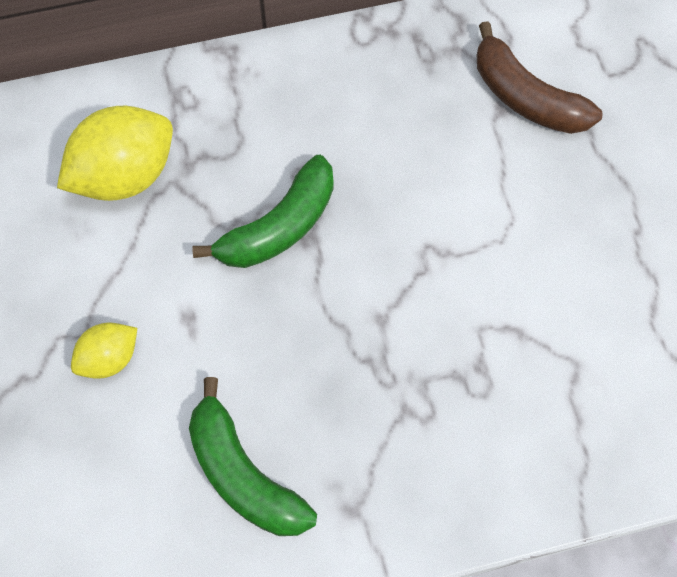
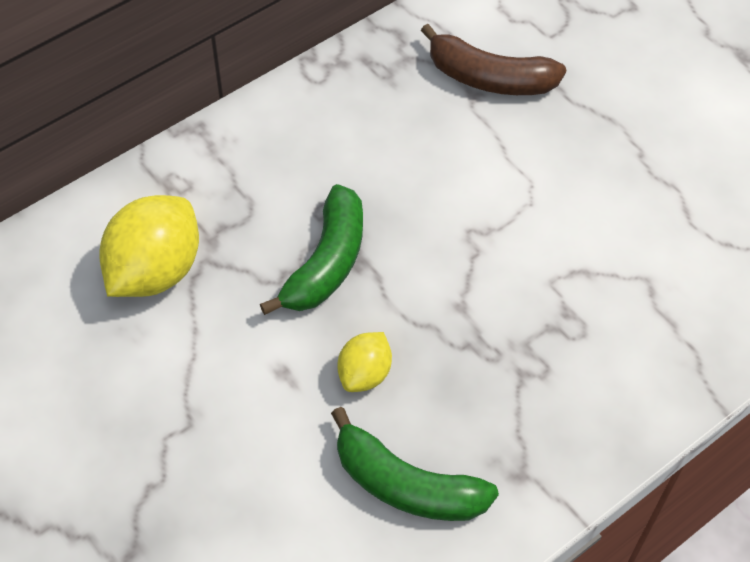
camera: 25 degrees left, 10 degrees down
(110, 358) = (226, 436): yellow lemon -> yellow lemon (364, 374)

